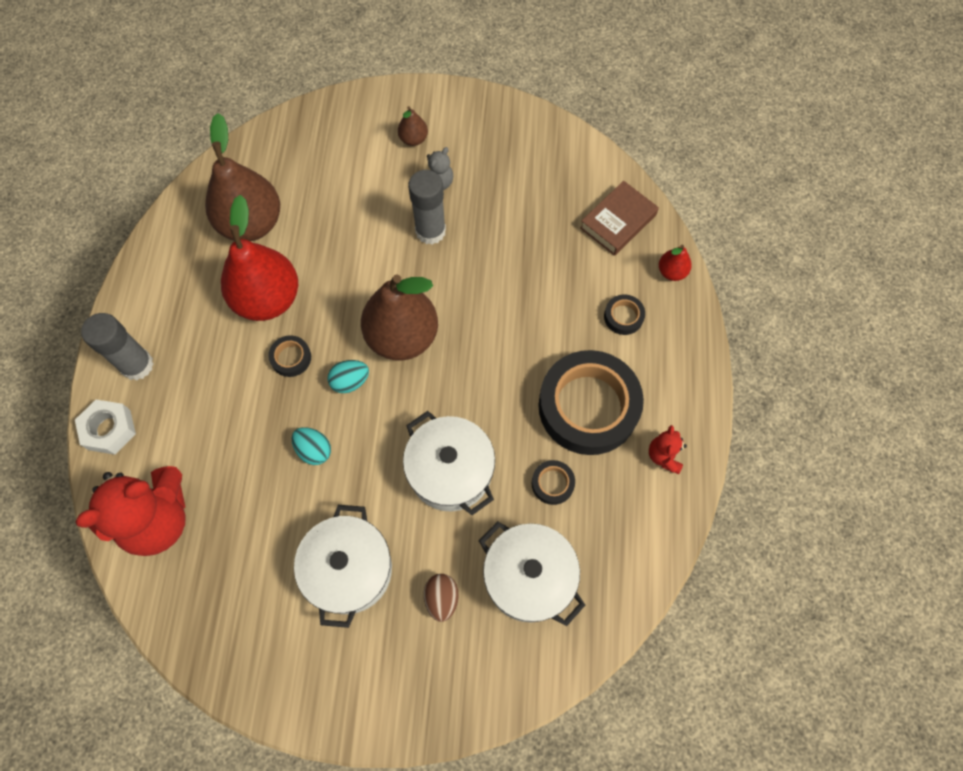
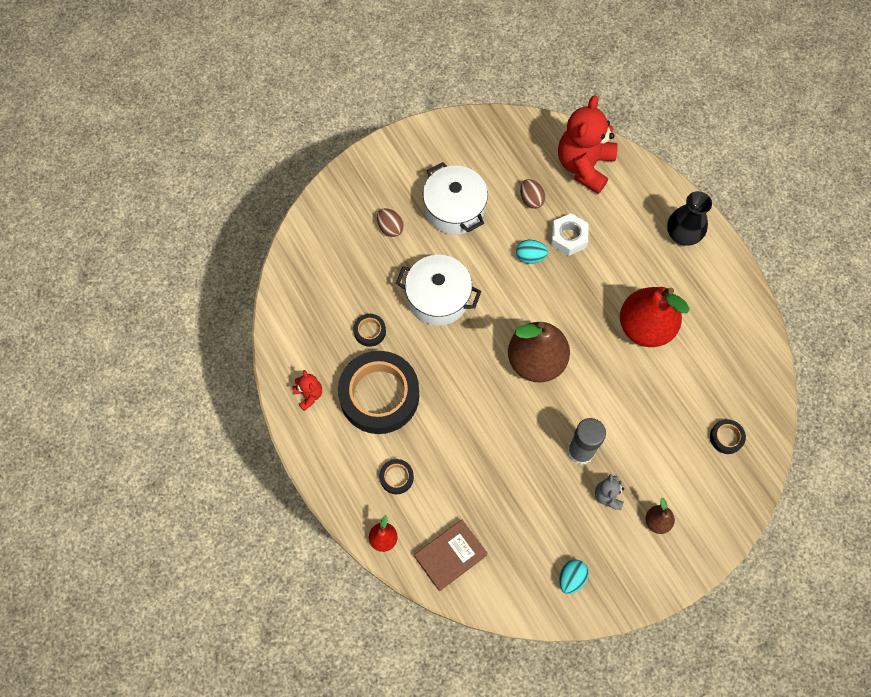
camera: 145 degrees right, 0 degrees up
(109, 429) = (660, 190): white nut -> white nut (568, 237)
(137, 365) = (683, 234): grey glue stick -> black vase
(251, 223) = (707, 371): brown pear -> none
(253, 519) = (531, 199): none -> brown egg
(291, 358) = (594, 300): black tape -> black tape (726, 437)
(350, 381) = (544, 310): turquoise egg -> turquoise egg (571, 578)
(529, 577) = (348, 270): white pot -> none
(618, 221) = (450, 556): brown book -> brown book turned 45 degrees clockwise

